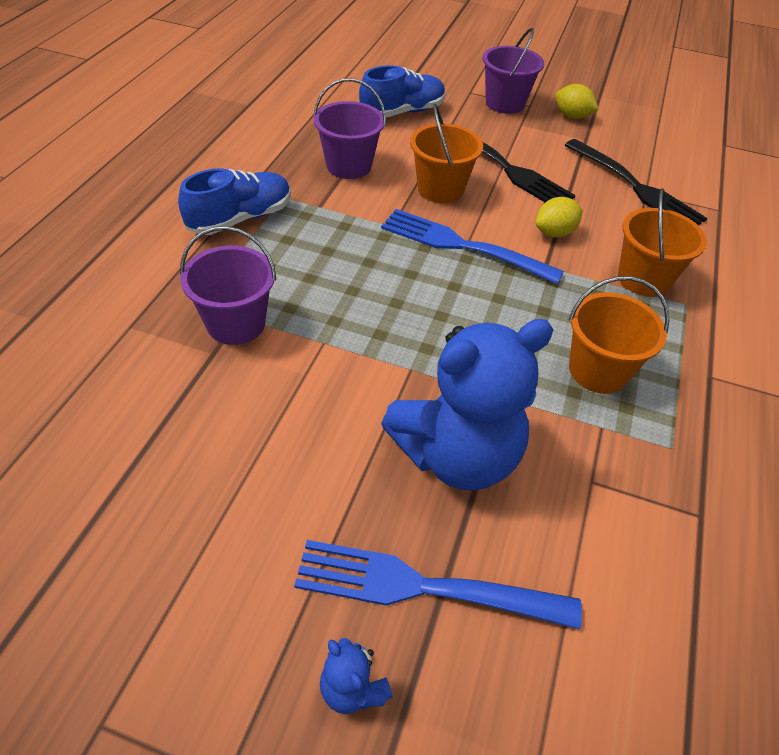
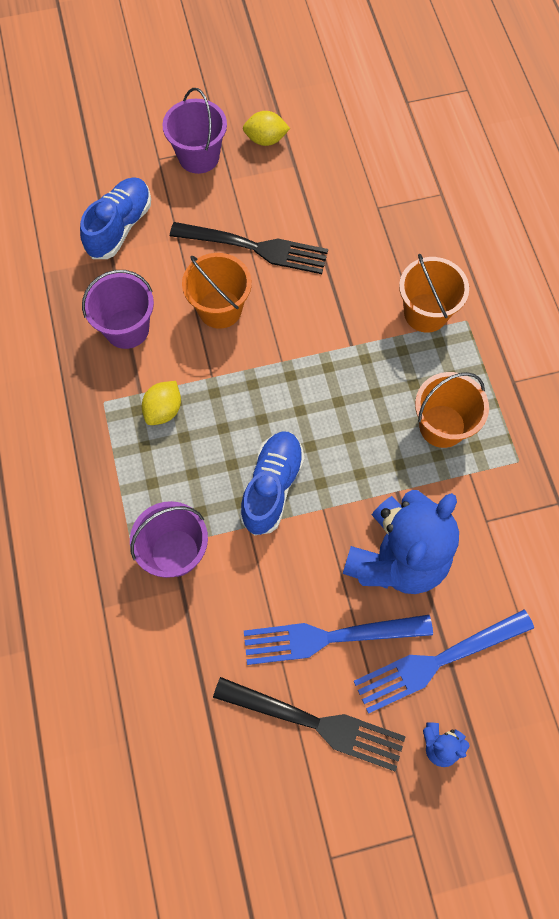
camera: 30 degrees left, 20 degrees up
(240, 218) = (90, 448): blue shoe -> blue shoe (272, 487)
(464, 246) = (280, 363): blue fork -> blue fork (330, 637)
(554, 233) = (336, 303): yellow lemon -> yellow lemon (163, 410)
(634, 186) = (365, 206): black fork -> black fork (314, 723)

